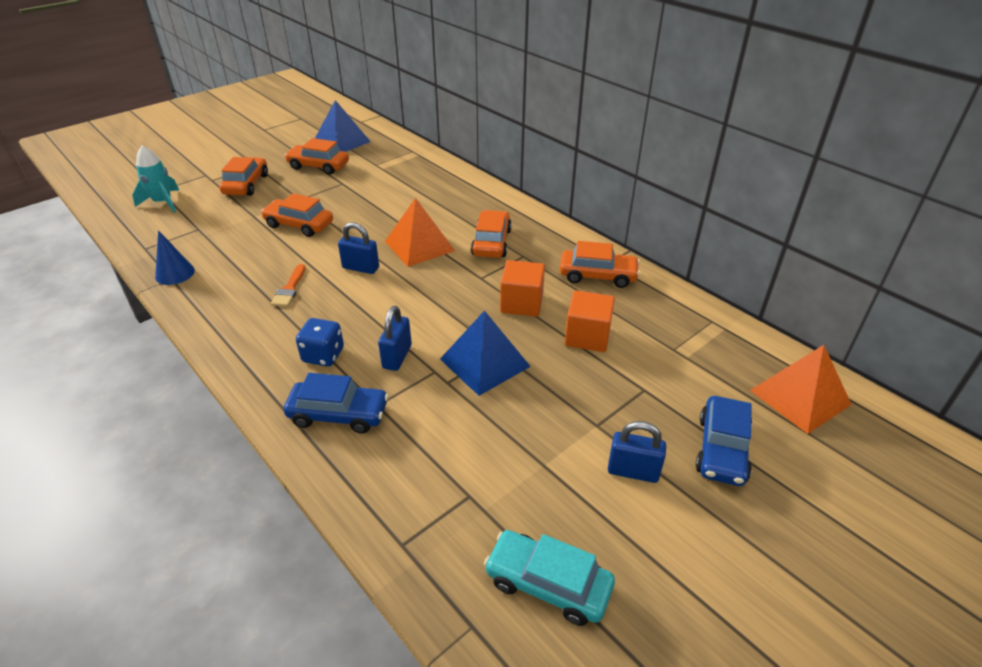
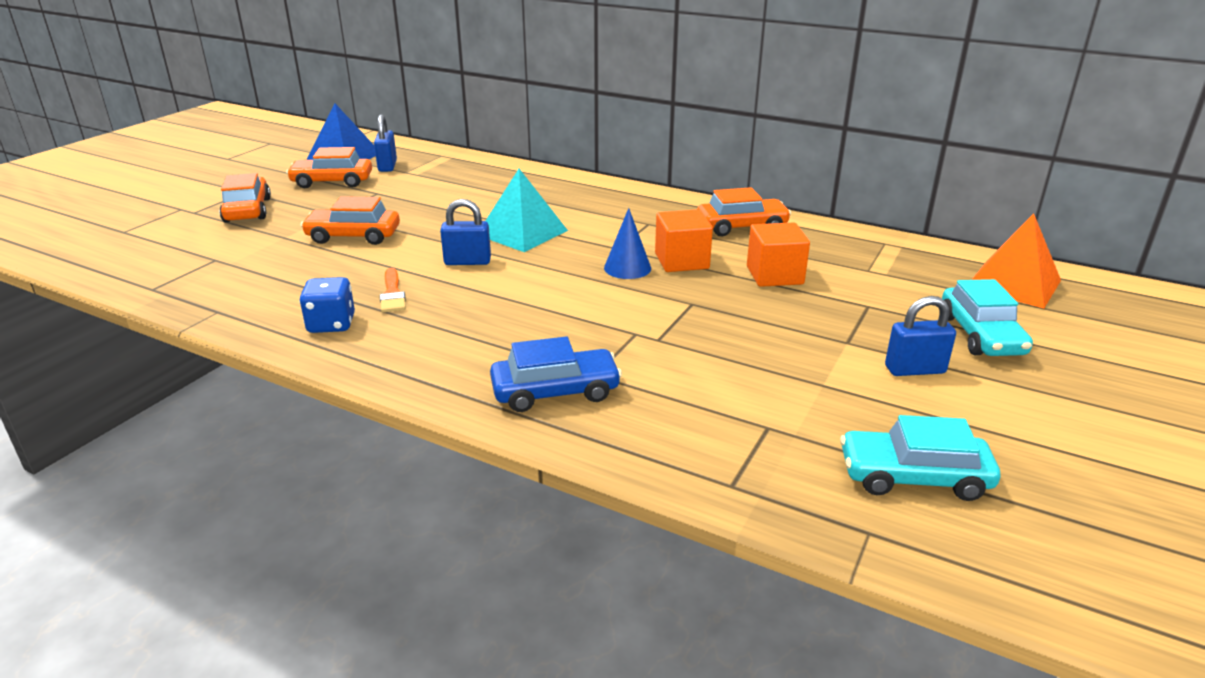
camera: 20 degrees left, 10 degrees down
(163, 202) = (140, 242): turquoise rocket -> none
(175, 273) = (218, 305): blue cone -> blue cone (627, 268)
(323, 355) = (489, 344): blue dice -> blue dice (331, 324)
(397, 357) = (581, 329): blue padlock -> blue padlock (387, 166)
(419, 246) = (522, 232): orange pyramid -> turquoise pyramid
(485, 362) = (685, 315): blue pyramid -> none
(491, 242) = (603, 218): orange car -> none
(722, 449) = (981, 335): blue car -> turquoise car

